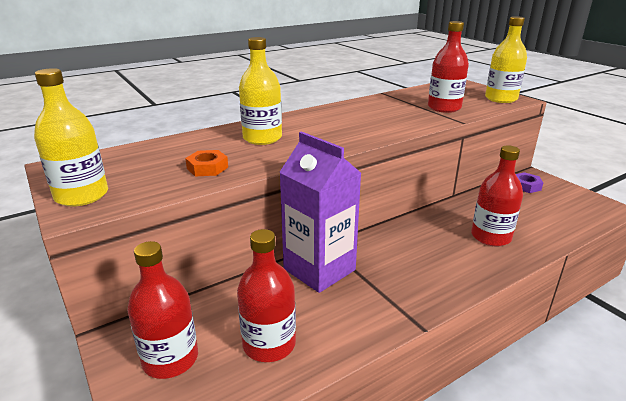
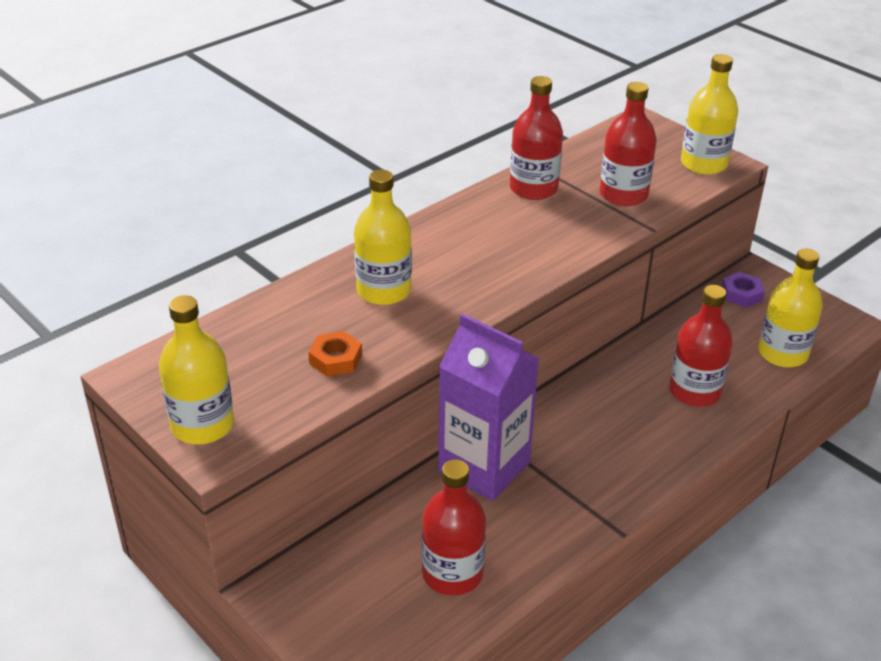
camera: 10 degrees left, 10 degrees up
(170, 359) = (347, 605): red bottle -> red bottle (533, 189)
(559, 220) = (782, 353): none -> yellow bottle

